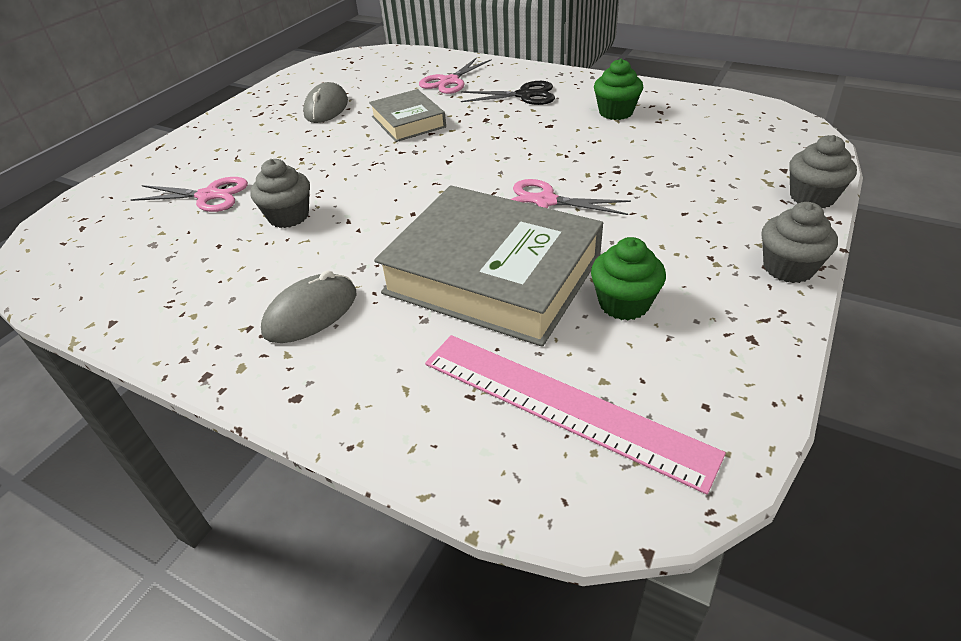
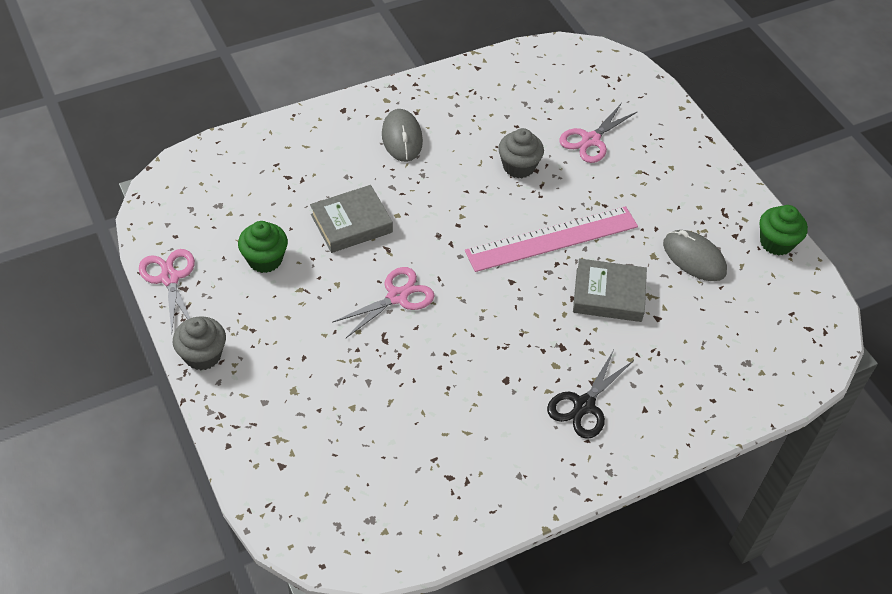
camera: 120 degrees right, 10 degrees up
(449, 81) = (675, 372): pink scissors -> pink scissors (169, 278)
(493, 274) = (351, 223): grey book -> grey book, size x0.53
(563, 405) = (234, 190): pink ruler -> pink ruler (552, 239)
(616, 112) = (481, 443): green cupcake -> green cupcake (776, 243)
(812, 197) = (237, 443): grey cupcake -> none

